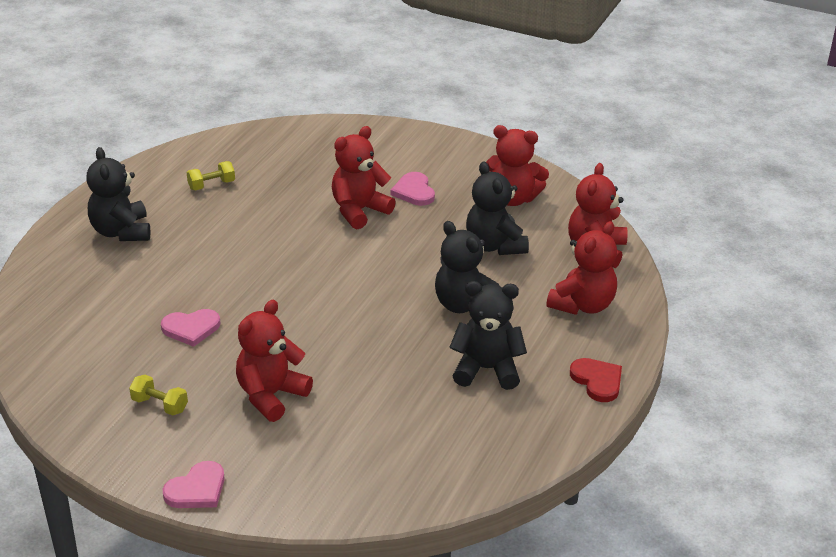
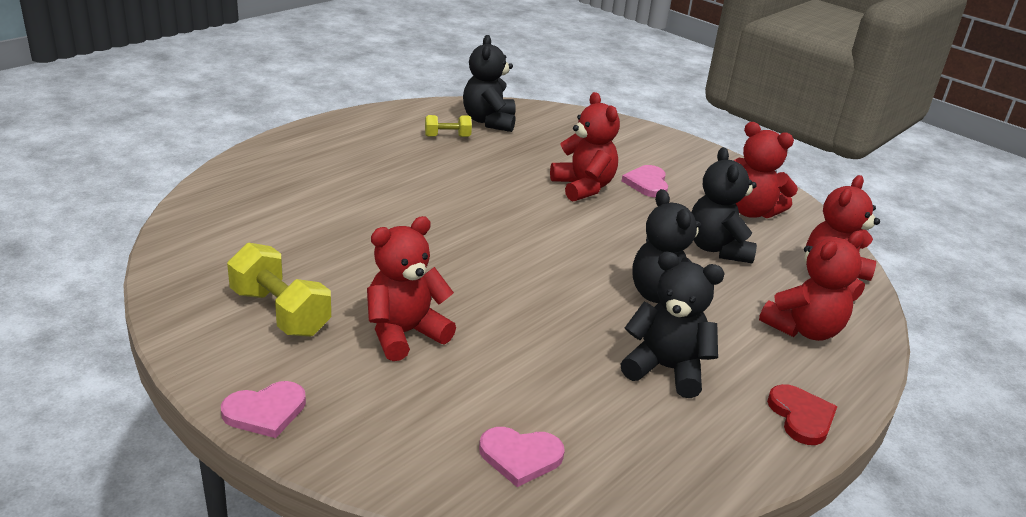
camera: 15 degrees right, 5 degrees down
(121, 232) = (340, 154): black teddy bear -> black teddy bear (489, 121)
(160, 405) = (280, 312): yellow dumbbell -> yellow dumbbell, size x1.78
(191, 328) = (357, 249): pink heart -> pink heart (520, 456)
(359, 211) = (583, 187): red teddy bear -> red teddy bear turned 90 degrees clockwise

